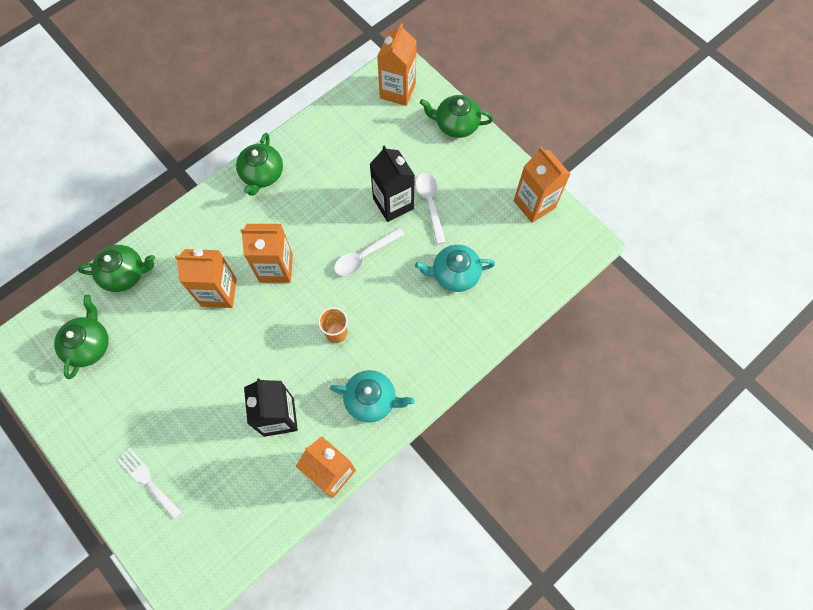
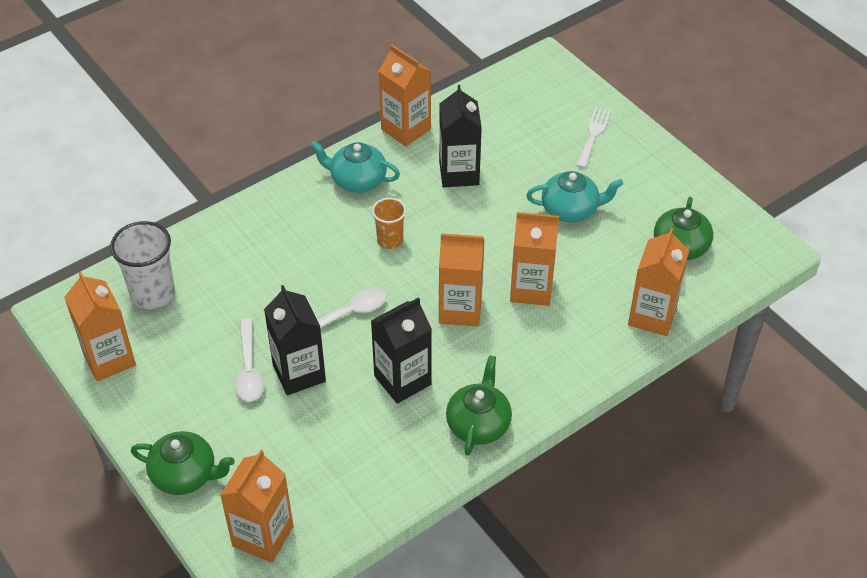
camera: 175 degrees left, 20 degrees down
(125, 274) = (652, 316): green teapot -> orange carton
(147, 480) = (593, 135): white fork -> white fork turned 120 degrees counterclockwise
(317, 204) = (402, 380): none -> black carton
(454, 274) = (237, 288): turquoise teapot -> turquoise teapot (570, 210)
(519, 263) = (153, 294): none -> white cup

